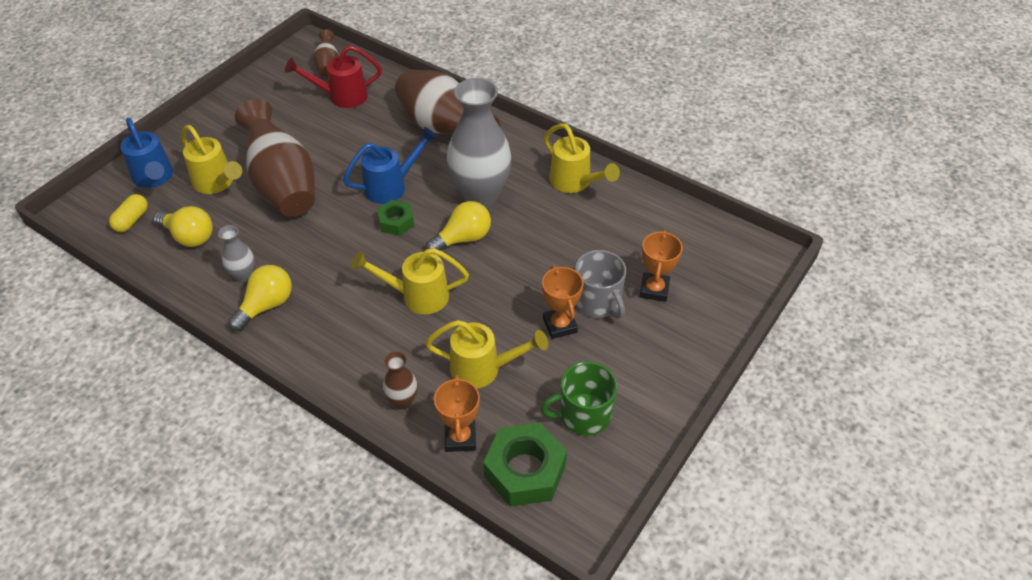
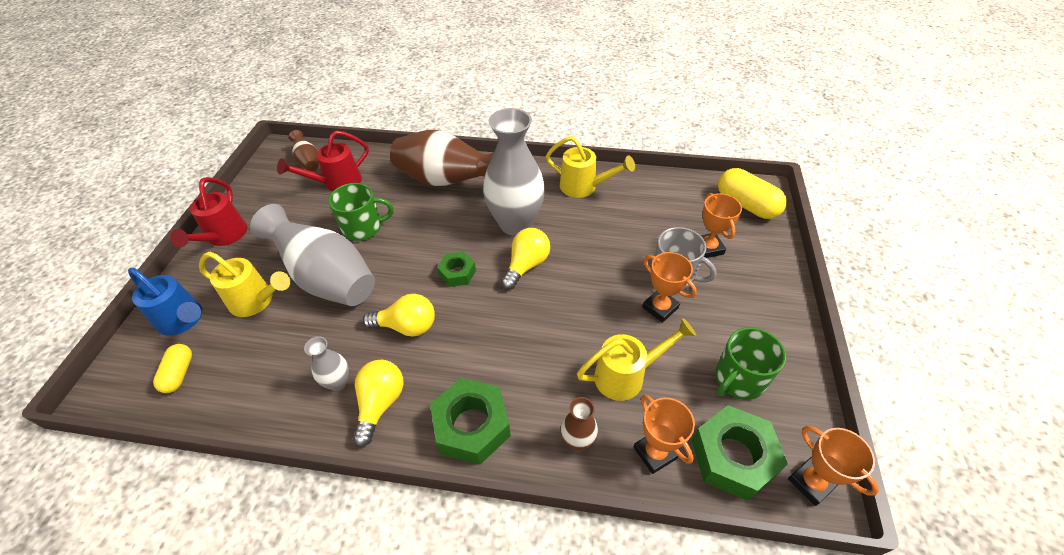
camera: 25 degrees left, 0 degrees up
(189, 236) = (255, 366): yellow light bulb -> yellow light bulb (407, 326)
(219, 115) = (224, 237): none -> red watering can
(283, 184) = (327, 278): brown vase -> grey vase
(326, 353) = (472, 426): none -> green nut
(340, 148) = (363, 227): none -> green mug
(391, 186) = (432, 243): blue watering can -> none
(417, 296) = (522, 332): yellow watering can -> none
(577, 519) = (811, 482): none -> orange trophy
(734, 262) = (746, 205): none -> yellow capsule

